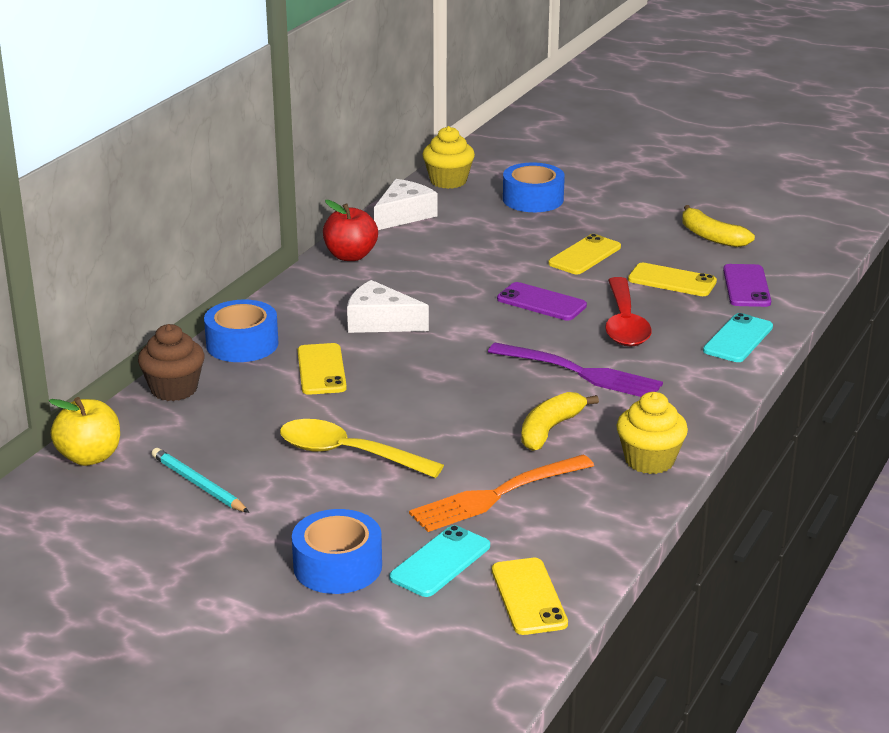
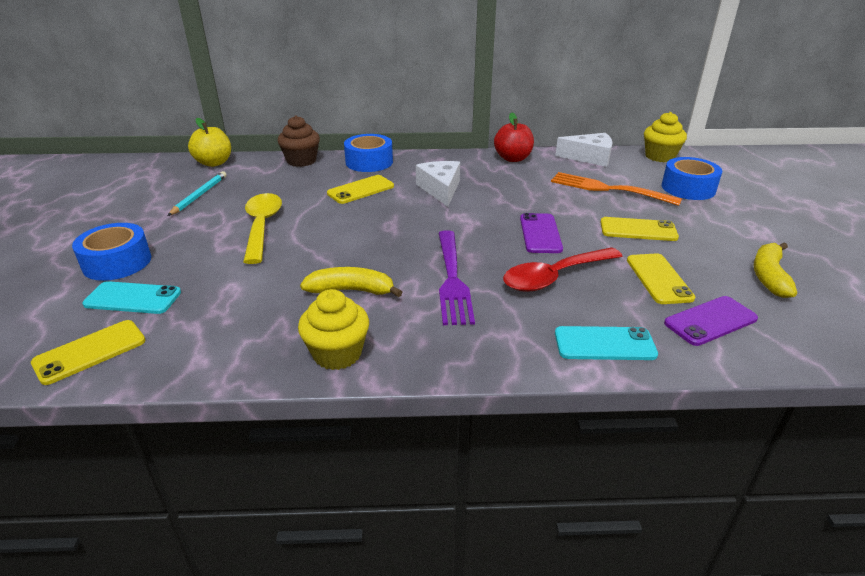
camera: 60 degrees right, 5 degrees up
(498, 494) = (239, 295): orange fork -> orange fork (609, 189)

